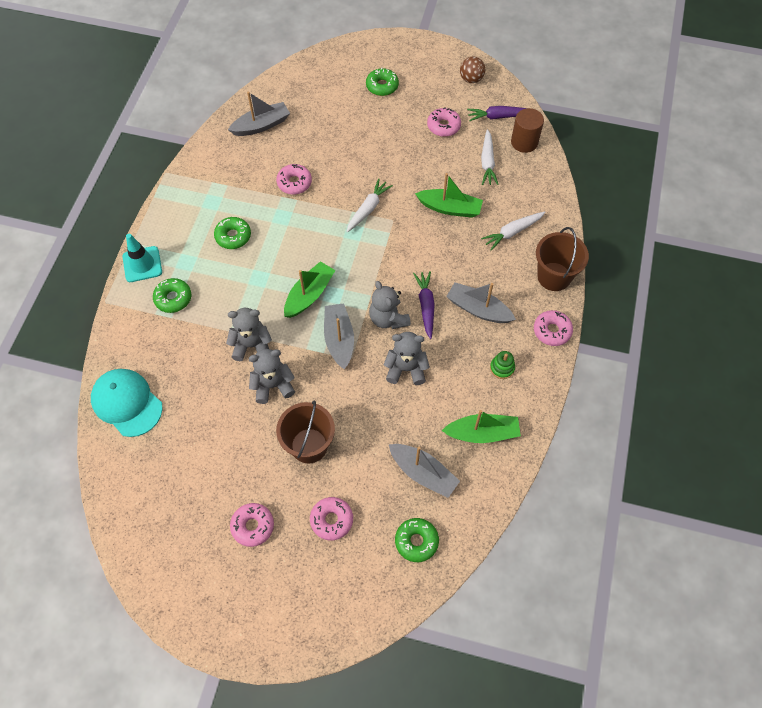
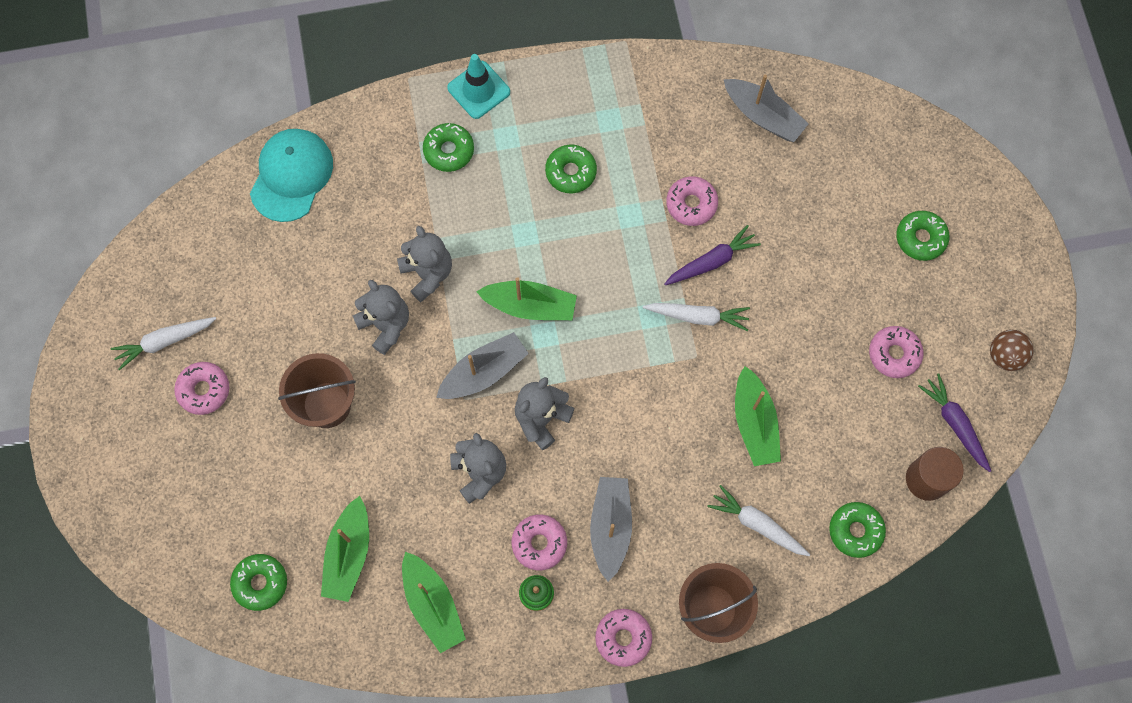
camera: 65 degrees right, 10 degrees up
(331, 520) = (246, 474): pink donut -> pink donut (539, 543)
(423, 473) = (348, 554): grey boat -> green boat
(426, 306) = (583, 457): purple carrot -> purple carrot (712, 261)
(487, 162) = (861, 442): white carrot -> white carrot (164, 342)
(538, 187) = (855, 531): none -> green donut

